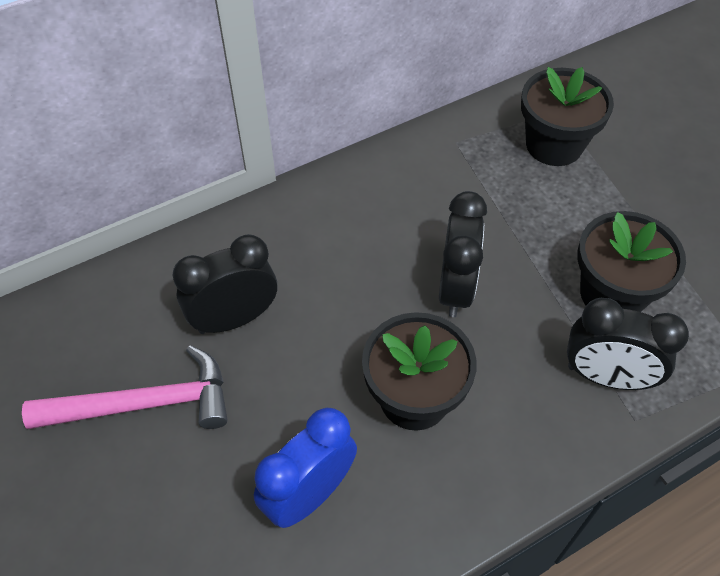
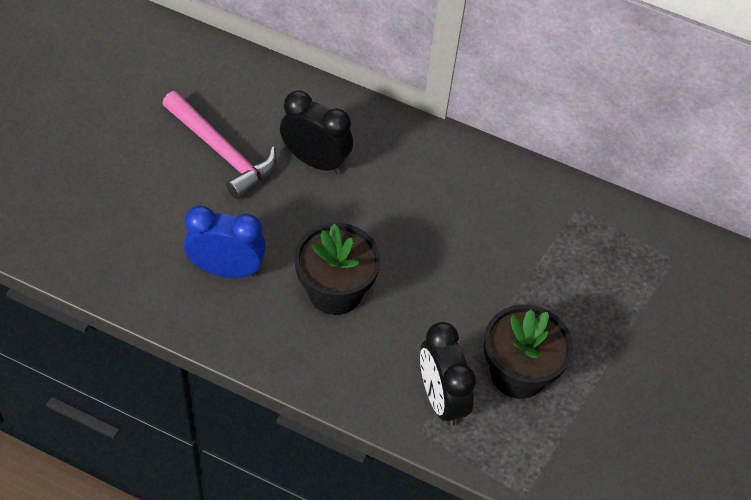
camera: 50 degrees right, 0 degrees up
(455, 288) = (441, 272): black clock -> none
(554, 145) = (634, 273): black flower pot -> none

